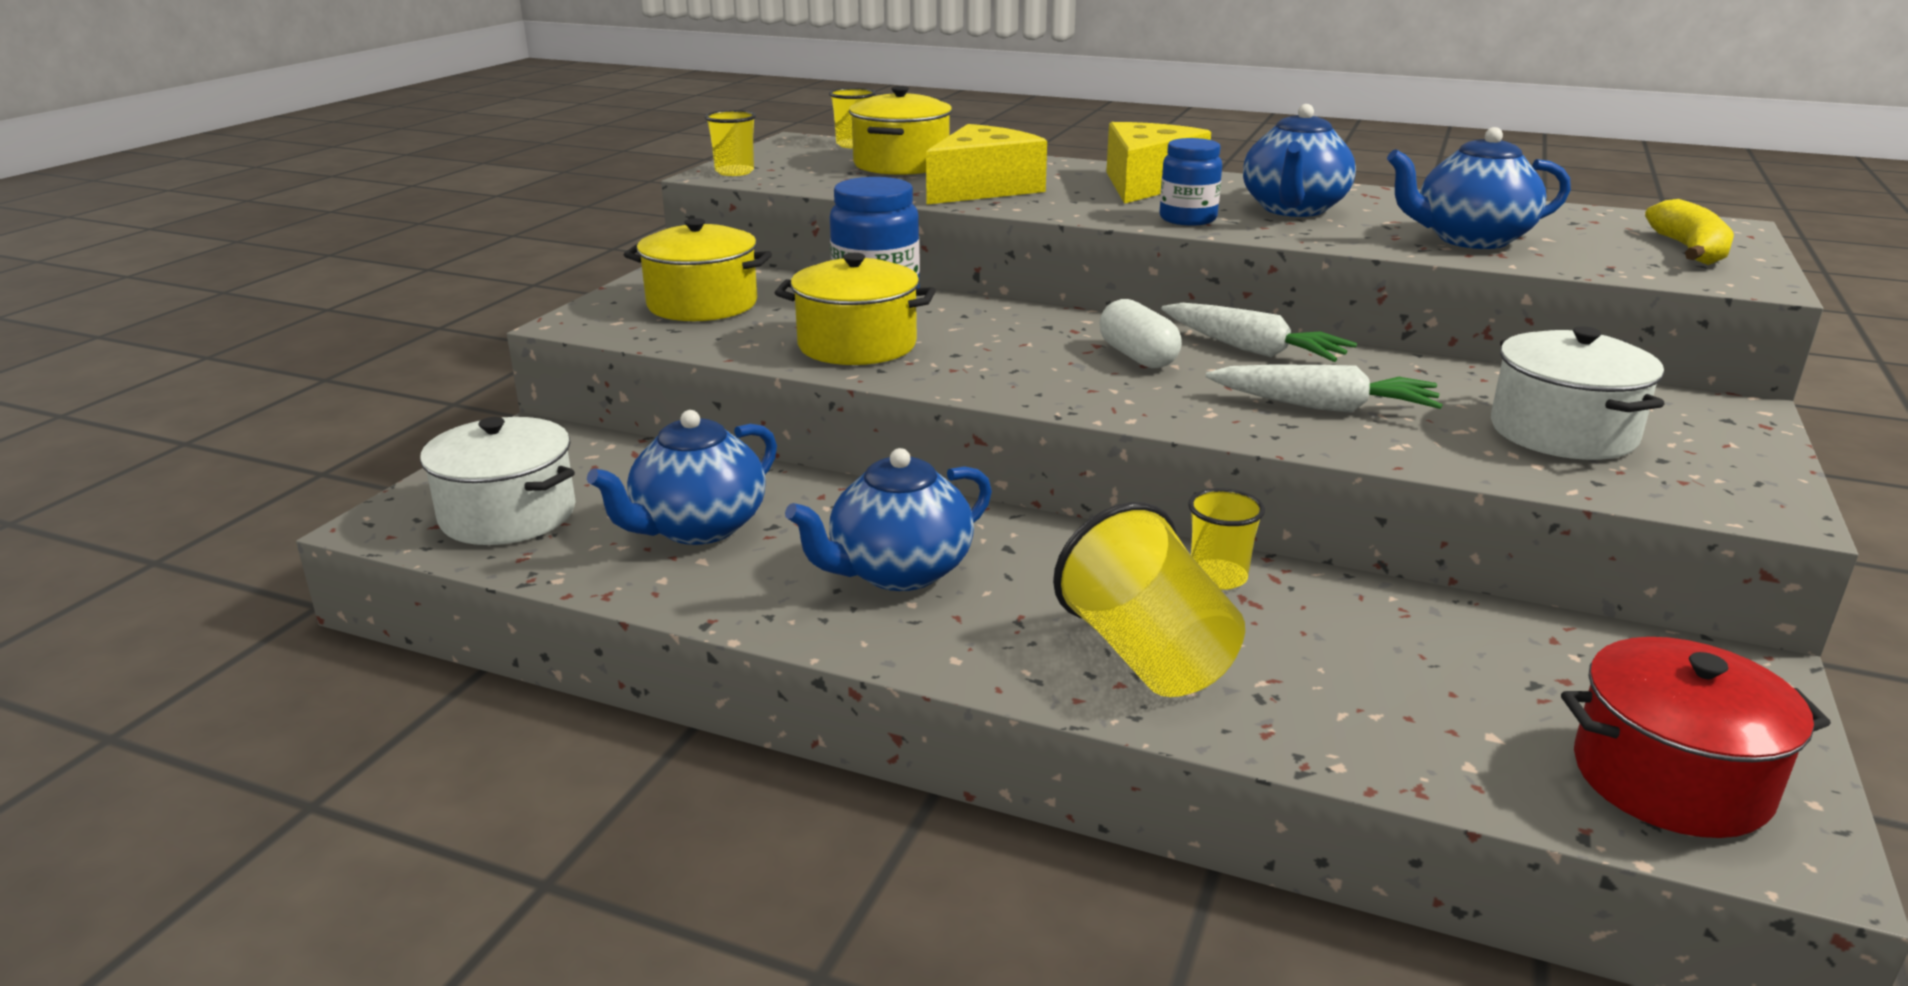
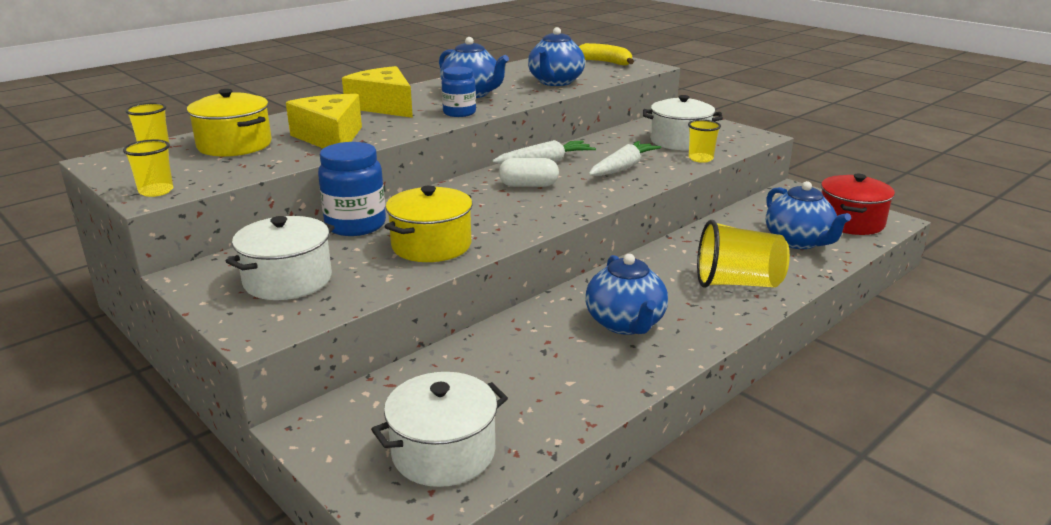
camera: 65 degrees left, 0 degrees up
(698, 528) = (526, 376): blue teapot -> blue teapot (798, 241)
(702, 304) = (288, 280): yellow pot -> white pot
(1218, 577) = (680, 251): yellow cup -> yellow cup (700, 158)

